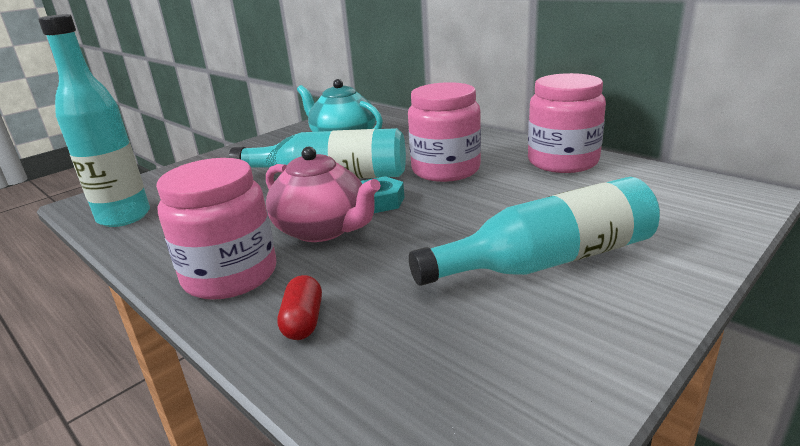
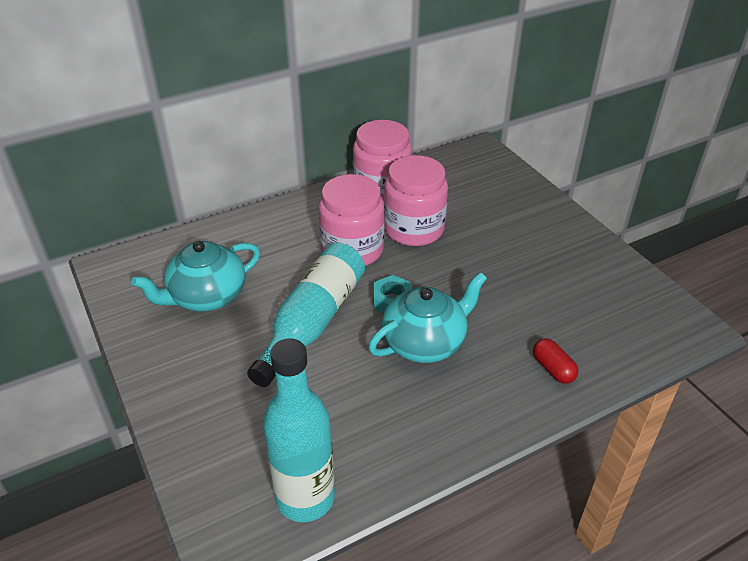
camera: 75 degrees left, 15 degrees up
(230, 275) = (476, 405): pink jar -> pink jar (414, 229)
(303, 321) = (553, 369): red capsule -> red capsule turned 45 degrees clockwise
(323, 229) = (425, 342): pink teapot -> turquoise teapot
(547, 261) = (523, 248): turquoise bottle -> none

